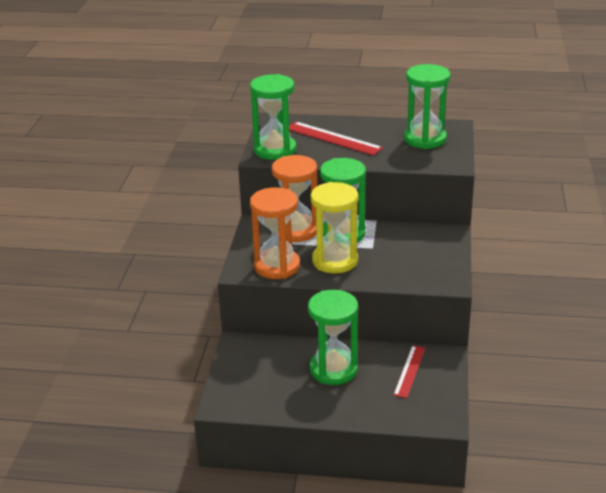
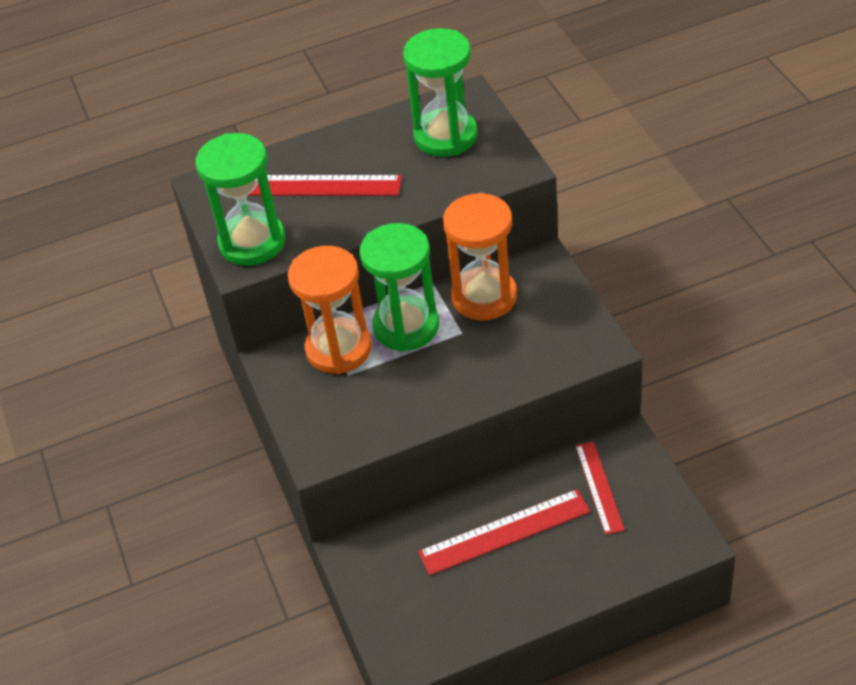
camera: 25 degrees left, 15 degrees up
(277, 266) = (359, 423): orange hourglass -> orange hourglass (484, 297)
(333, 369) = (504, 532): green hourglass -> red ruler
(335, 261) = (429, 378): yellow hourglass -> none

